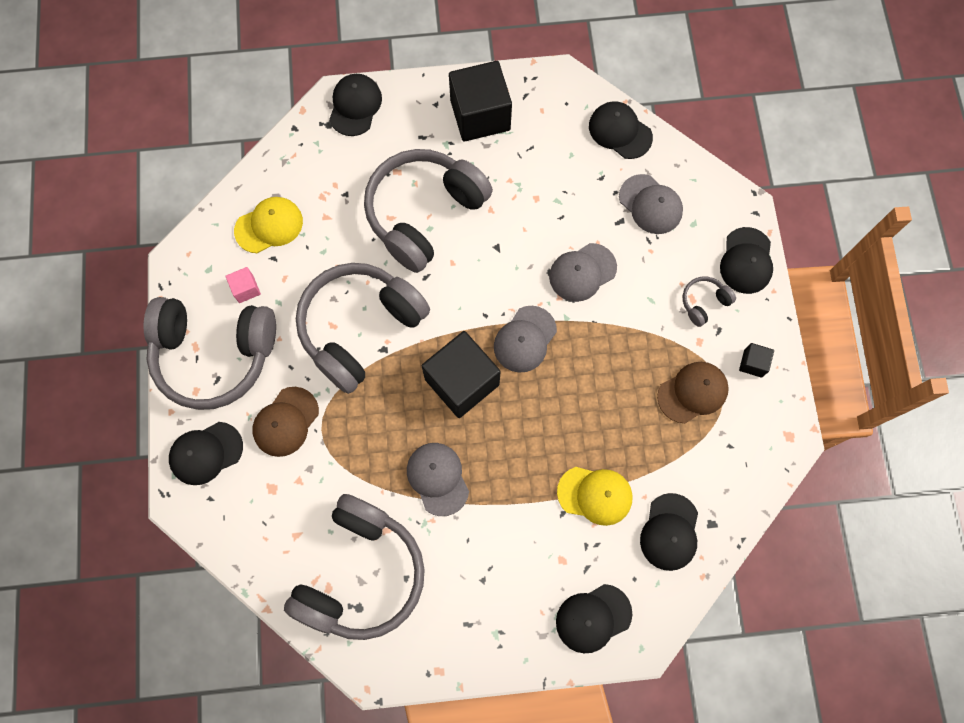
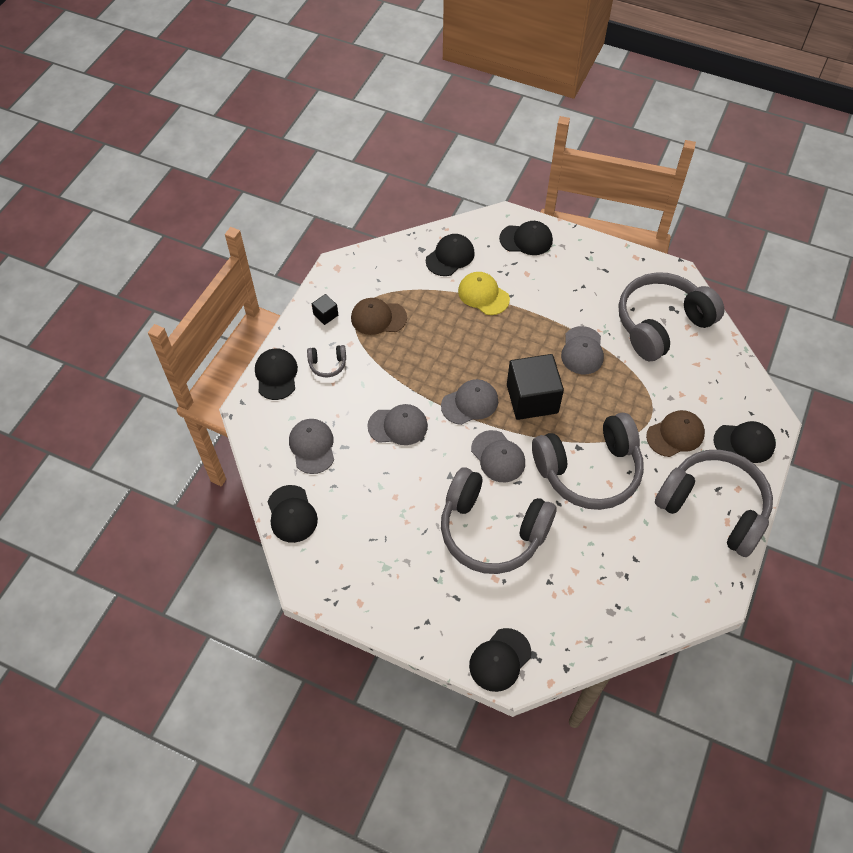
camera: 150 degrees left, 15 degrees down
(246, 289) = (668, 545): pink cube -> none
(269, 226) = (627, 588): yellow cap -> none
(424, 214) = (492, 530): grey headphones -> grey headphones turned 45 degrees clockwise
(461, 293) = (498, 456): none -> grey cap
(480, 115) = (395, 590): black cube -> none
(746, 261) = (276, 375): black cap -> black cap turned 45 degrees counterclockwise

